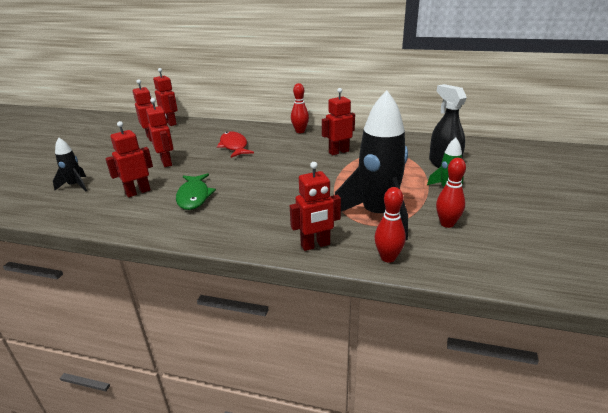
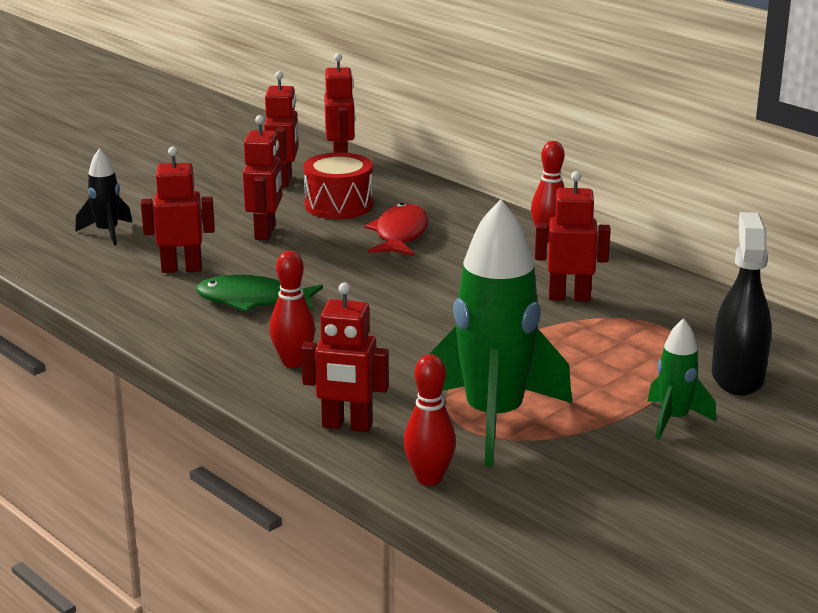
camera: 30 degrees right, 5 degrees down
(191, 141) = (339, 205): none -> red drum
(194, 196) = (252, 300): green fish -> green fish turned 75 degrees clockwise
(378, 215) = (494, 419): black rocket -> green rocket
(447, 224) = (589, 468): red bowling pin -> red bowling pin (293, 362)

